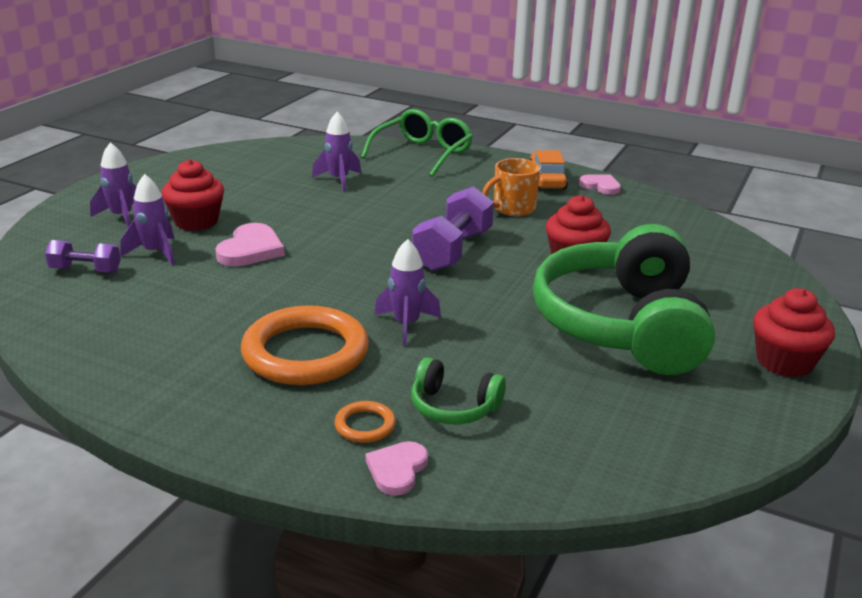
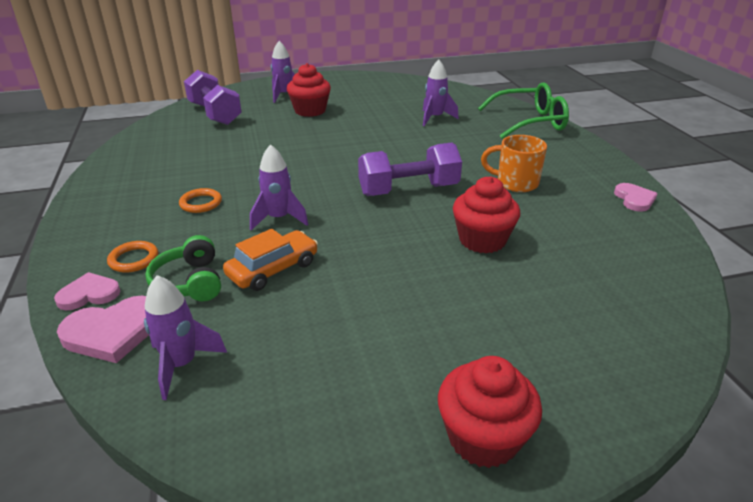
camera: 50 degrees right, 5 degrees up
(85, 270) = (215, 114): purple dumbbell -> purple dumbbell, size x1.72
(155, 253) = (258, 118): purple rocket -> purple rocket (181, 364)
(250, 249) = (301, 136): pink heart -> pink heart (113, 332)
(305, 353) = (201, 203): orange ring -> orange ring, size x0.43
(547, 180) = (592, 175): orange car -> orange car (273, 269)
(622, 325) = (409, 307): green headphones -> none

